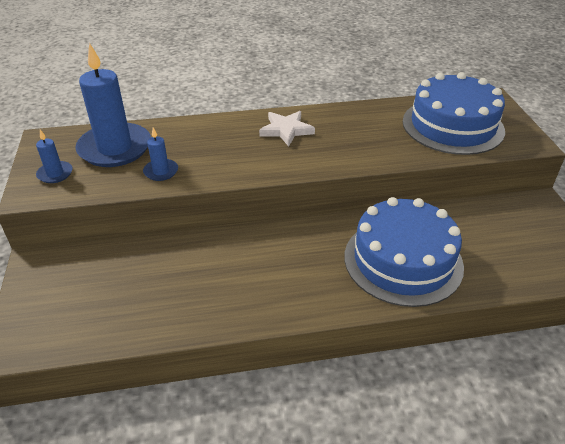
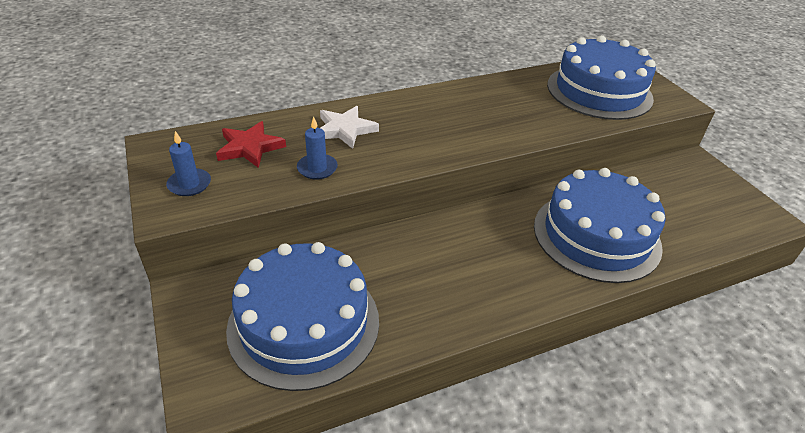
camera: 15 degrees left, 0 degrees up
(114, 299) = (304, 323): none -> blue cake
(115, 148) = (250, 147): blue candle -> red star
(286, 130) = (435, 110): white star -> white star (345, 129)

